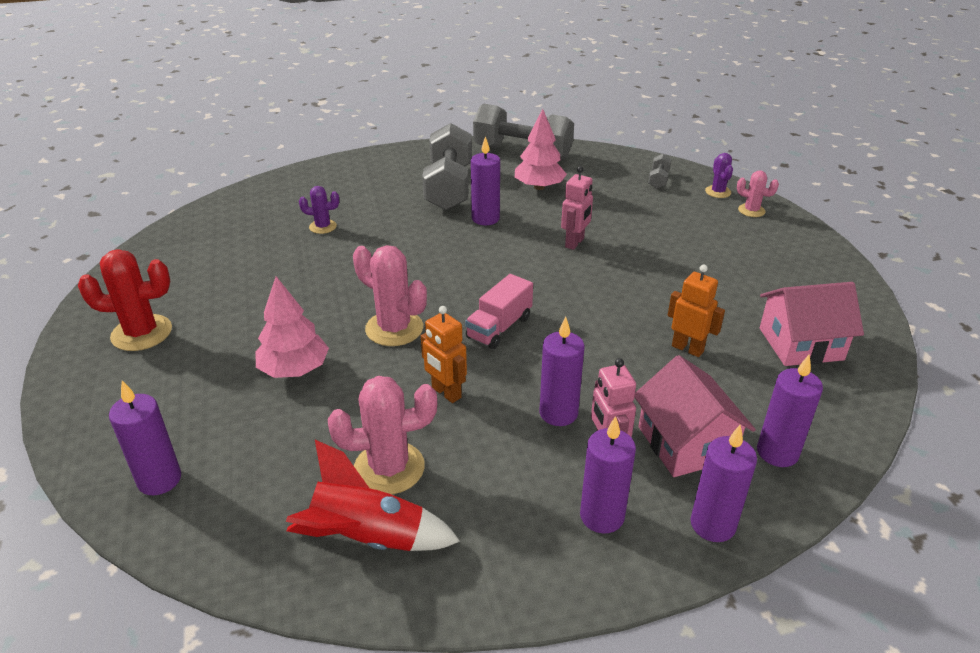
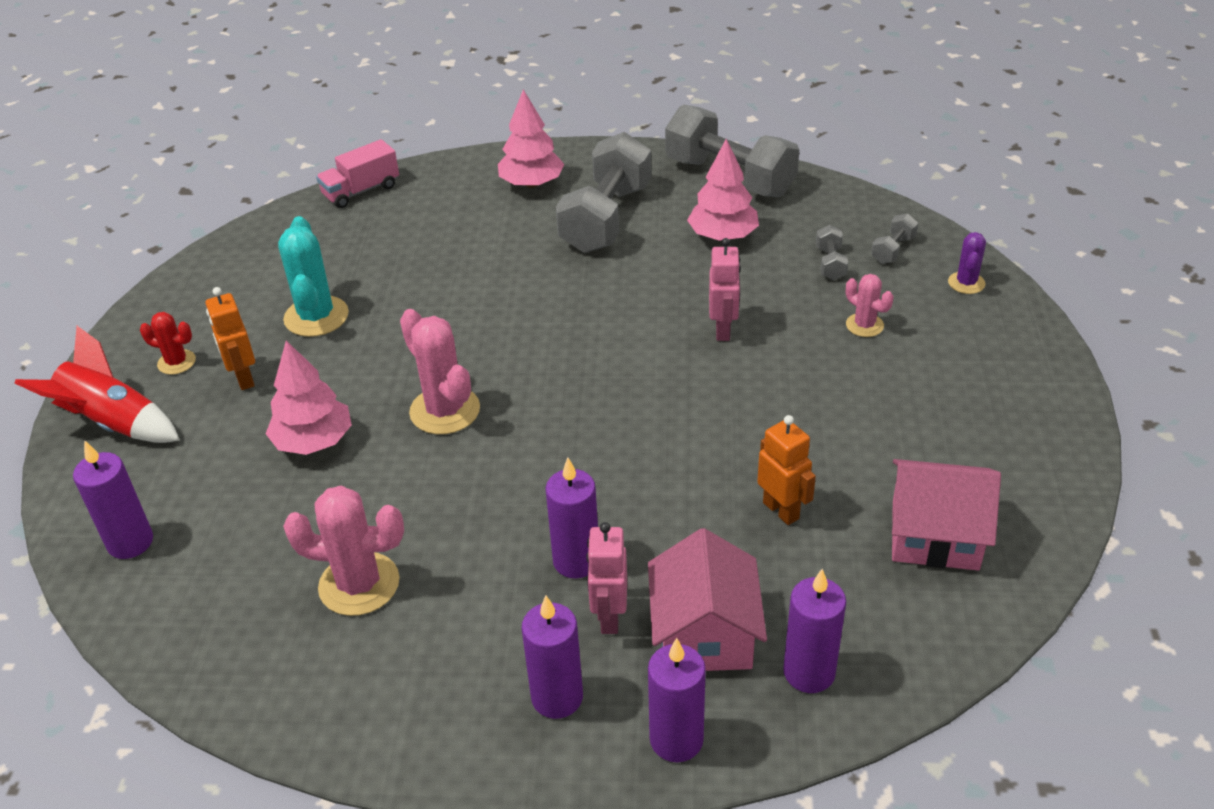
camera: 20 degrees right, 5 degrees up
(142, 333) = (176, 362): red cactus -> red cactus, size x0.56
(252, 282) = (316, 317): none -> turquoise cactus
(323, 227) = (427, 253): purple cactus -> none
(368, 538) = (302, 659): red rocket -> red rocket (113, 423)
(381, 173) = (531, 183): none -> pink tree
(446, 393) = (463, 506): orange robot -> orange robot (243, 378)
(485, 218) = (628, 274): purple candle -> none
(499, 327) = (566, 434): pink truck -> pink truck (361, 191)
(575, 243) = (723, 330): pink robot -> pink robot turned 45 degrees counterclockwise
(622, 193) = (830, 263): none -> grey dumbbell
(751, 210) = (996, 321): pink cactus -> pink cactus (864, 325)

